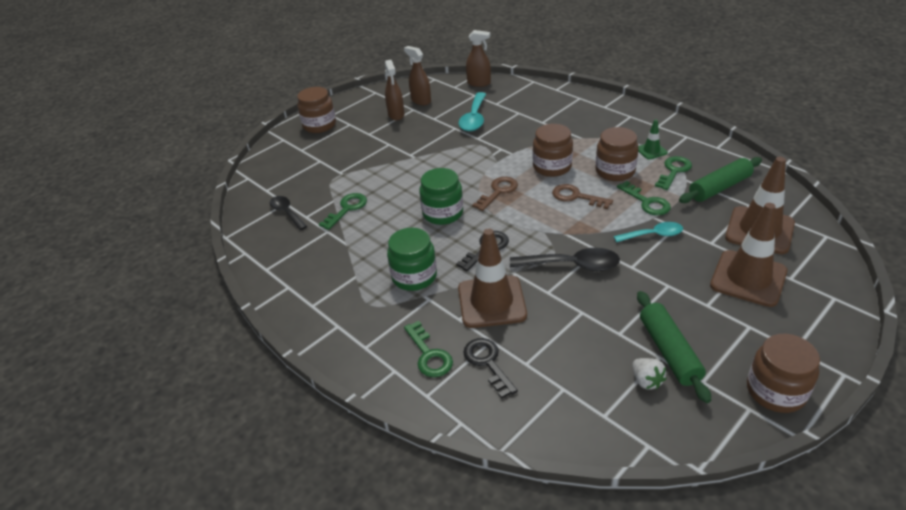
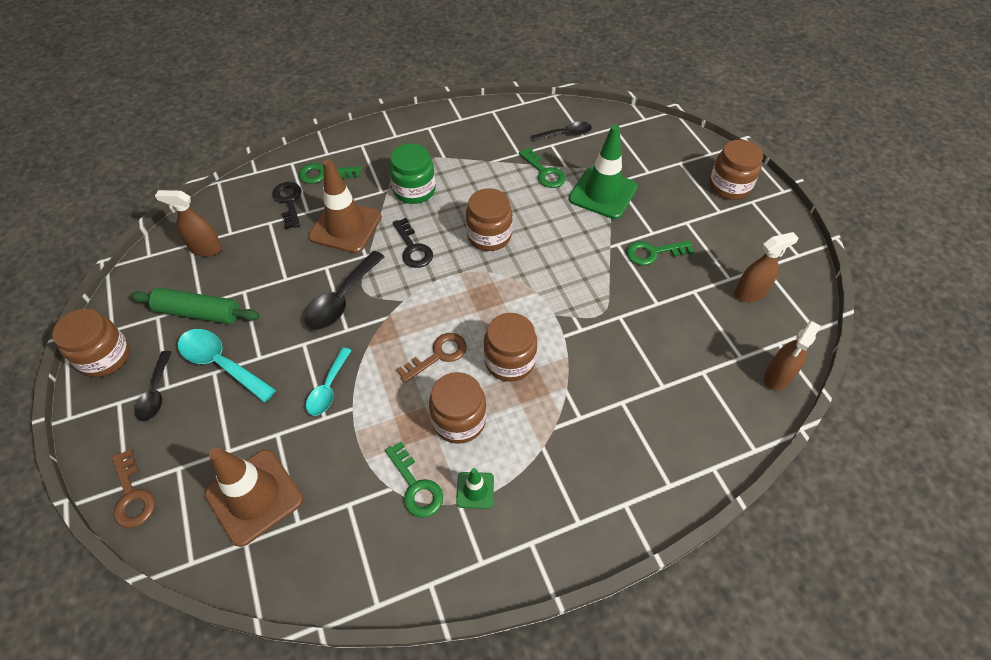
camera: 110 degrees right, 15 degrees up
(357, 174) = (603, 193): none -> green traffic cone
(396, 115) = (722, 258): brown spray bottle -> brown spray bottle (206, 249)
(443, 213) = (489, 236): green jar -> brown jar
(474, 118) = (672, 331): turquoise spoon -> turquoise spoon (221, 363)
(487, 363) = (289, 202): black key -> black key turned 105 degrees counterclockwise
(498, 192) = (495, 291): brown key -> brown key (132, 495)
(646, 381) = (190, 282): white strawberry -> none
(647, 202) = (381, 417): green key -> green key (653, 253)
(719, 188) = (349, 514): green rolling pin -> none
(748, 278) = (209, 429): brown traffic cone -> none
(761, 329) = (156, 392): none -> black spoon

